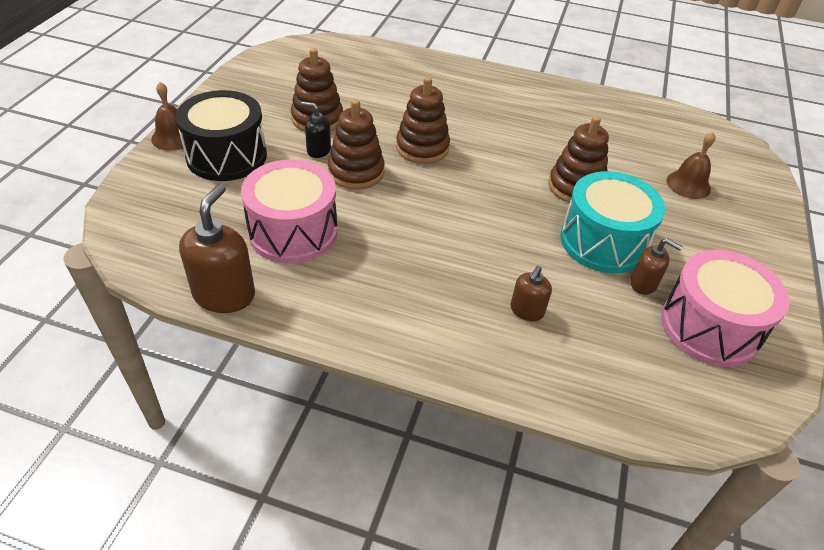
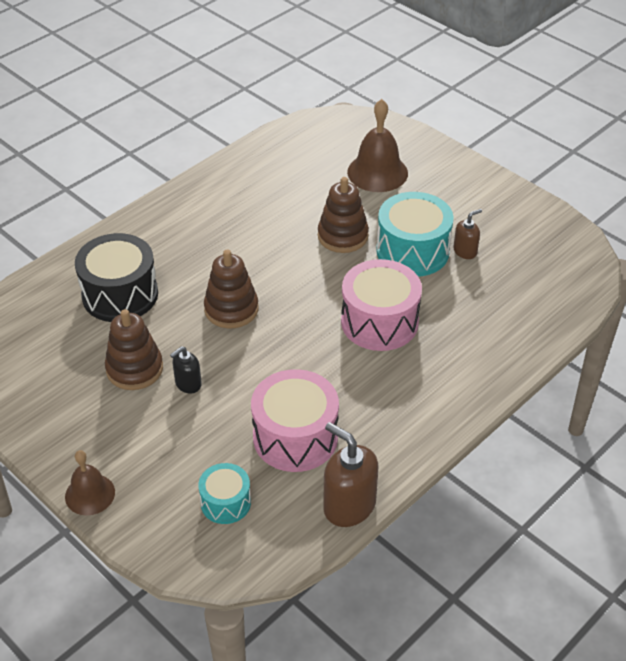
camera: 60 degrees left, 0 degrees up
(194, 211) = (225, 502): none -> turquoise drum
(226, 156) = (152, 457): black drum -> black drum (120, 295)
(356, 172) = (238, 367): brown stacking toy -> none
(526, 311) = (459, 325): brown soap dispenser -> none
(688, 184) = (377, 172): brown bell -> brown bell, size x1.60
(709, 327) = (519, 240): pink drum -> pink drum (379, 322)

